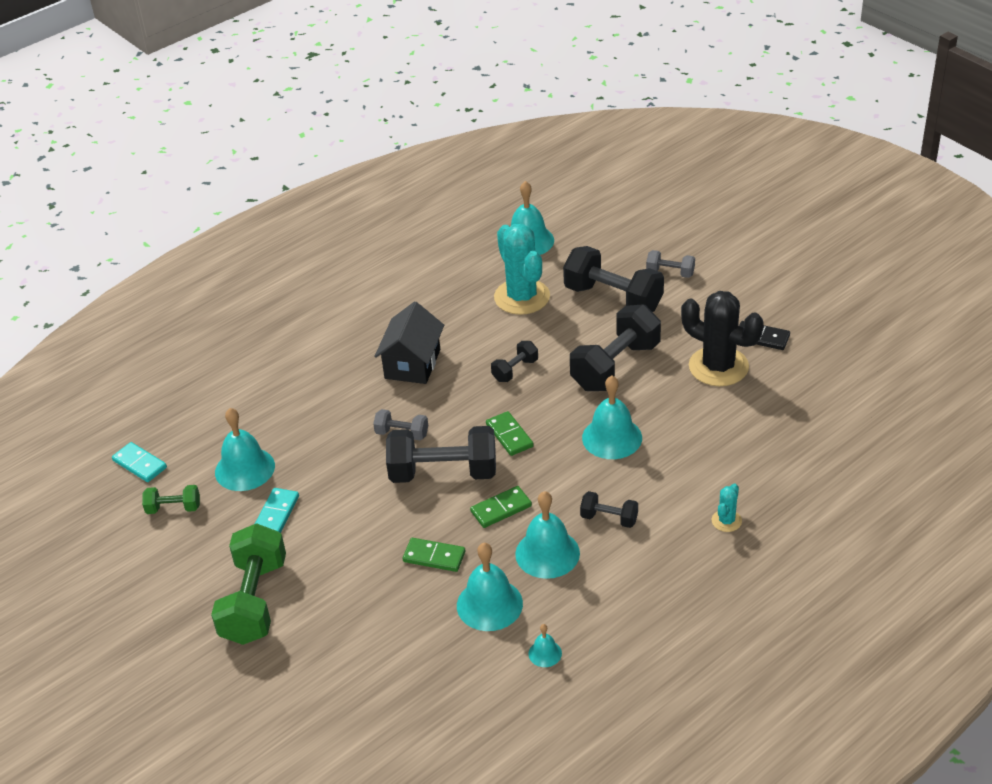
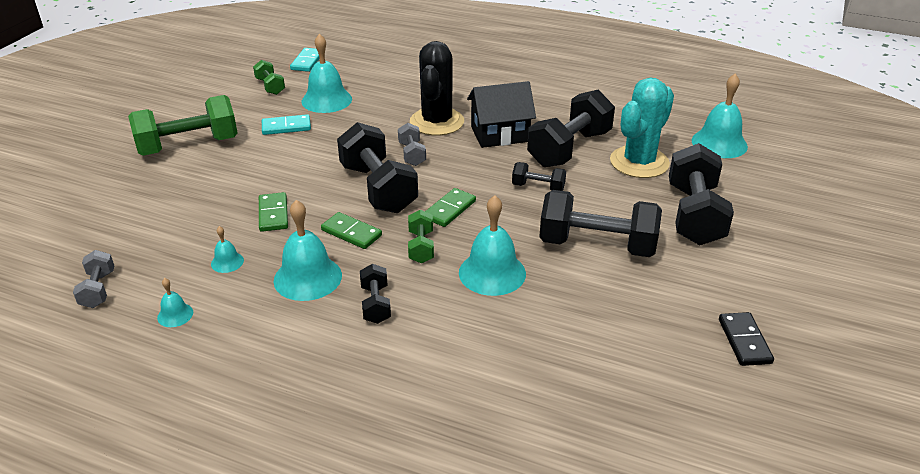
camera: 60 degrees right, 5 degrees down
(470, 329) = (569, 149): none -> black dumbbell
(489, 604) = (227, 262): turquoise bell -> turquoise bell, size x0.49
(551, 469) = (421, 247): none -> green dumbbell
(670, 273) = (775, 241): grey dumbbell -> grey dumbbell (98, 289)
(718, 367) = (662, 319): black cactus -> black cactus (437, 122)
(726, 521) = (421, 396): turquoise cactus -> none

